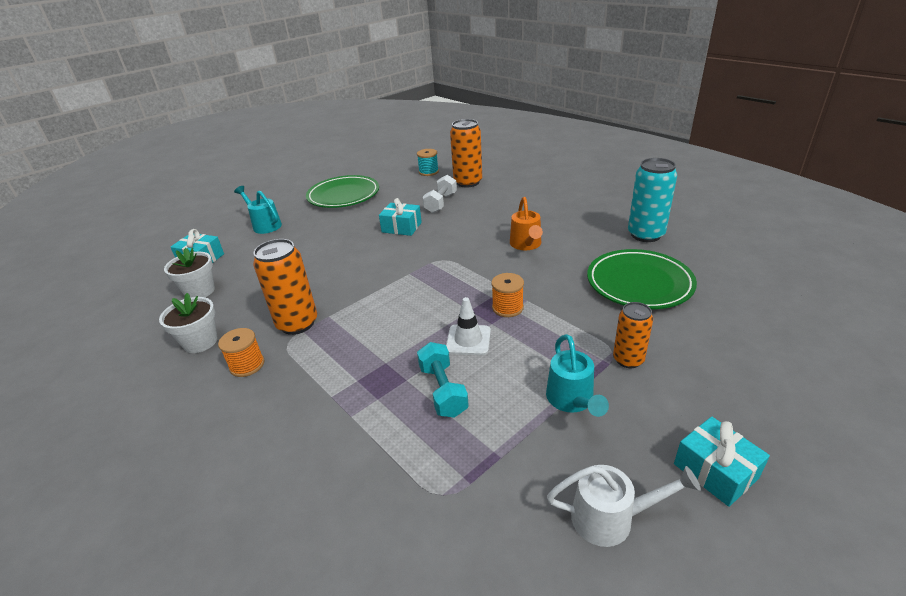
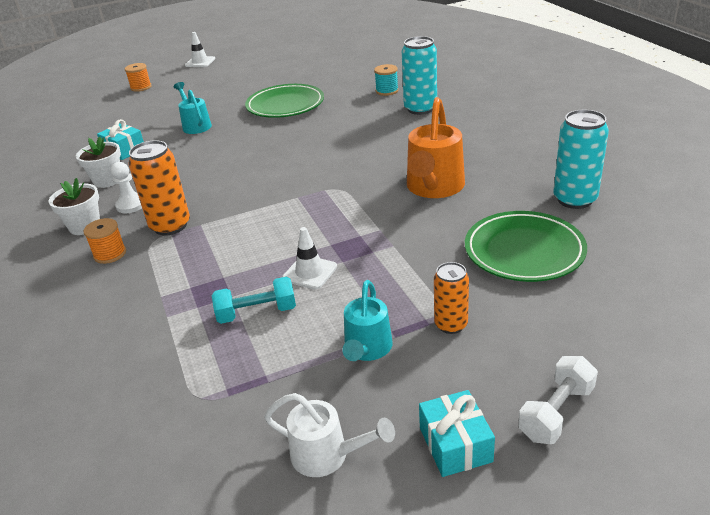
camera: 20 degrees right, 0 degrees up
(234, 169) = (200, 62): none -> white traffic cone
(241, 311) = (131, 205): none -> white pawn
(401, 227) = (320, 148): turquoise gift -> none
(441, 203) = (376, 128): white dumbbell -> white dumbbell (556, 412)
(443, 390) = (257, 313): turquoise dumbbell -> turquoise dumbbell turned 75 degrees clockwise
(468, 182) = (420, 109): orange can -> turquoise can
(507, 308) = (368, 249): orange spool -> orange spool (141, 87)
(526, 245) = (433, 188): orange watering can -> orange watering can, size x1.64

